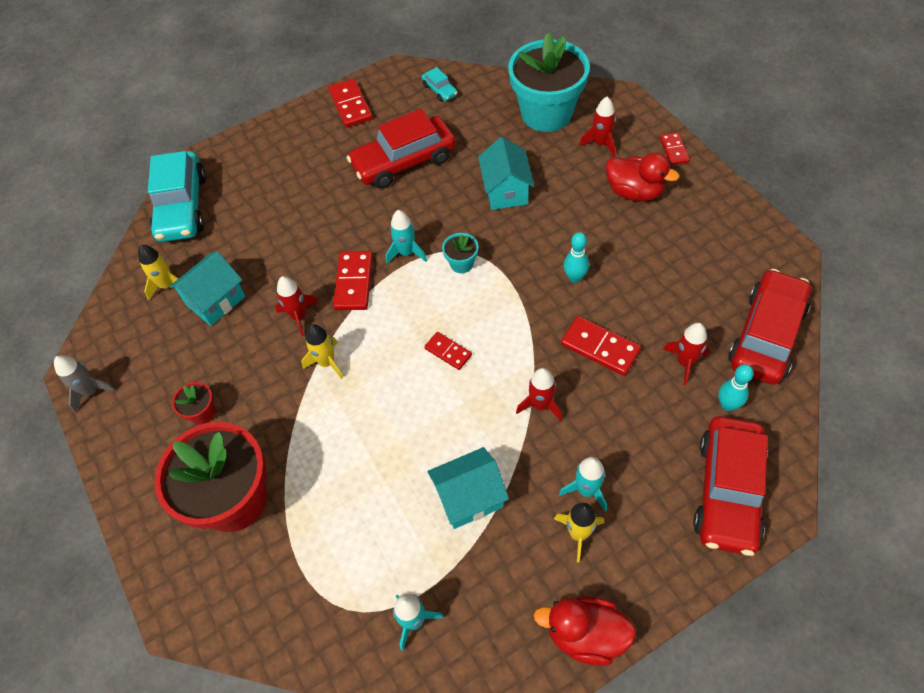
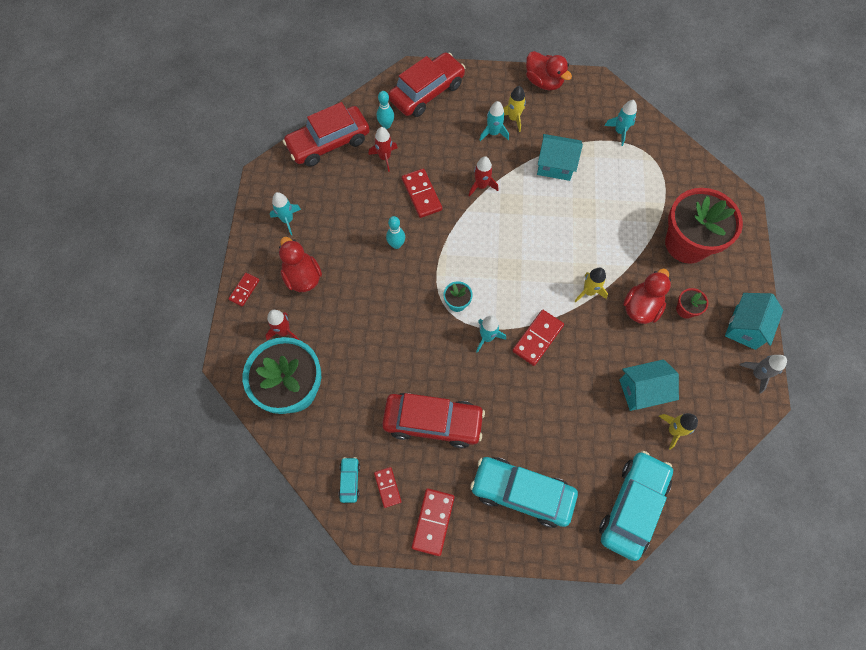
camera: 150 degrees left, 10 degrees up
(256, 382) = (641, 307): none -> red duck
(288, 161) = (522, 493): none -> turquoise car
(299, 316) = (589, 337): red rocket -> none
(448, 352) = (510, 249): red domino -> red domino (387, 487)
(506, 191) = (382, 339): turquoise house -> turquoise house (745, 327)
(709, 229) = (287, 220): none -> turquoise rocket

